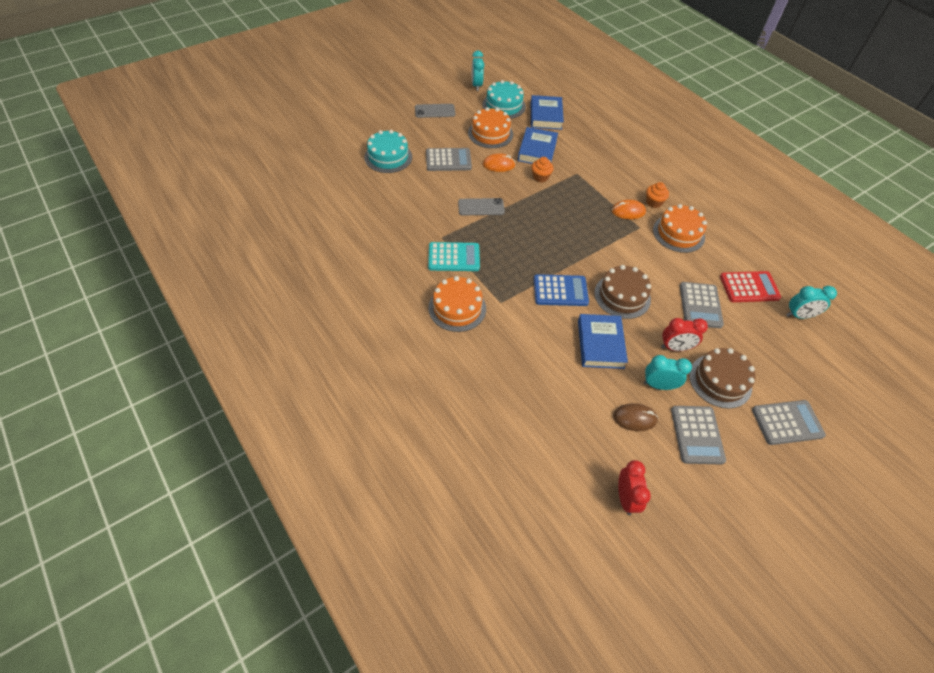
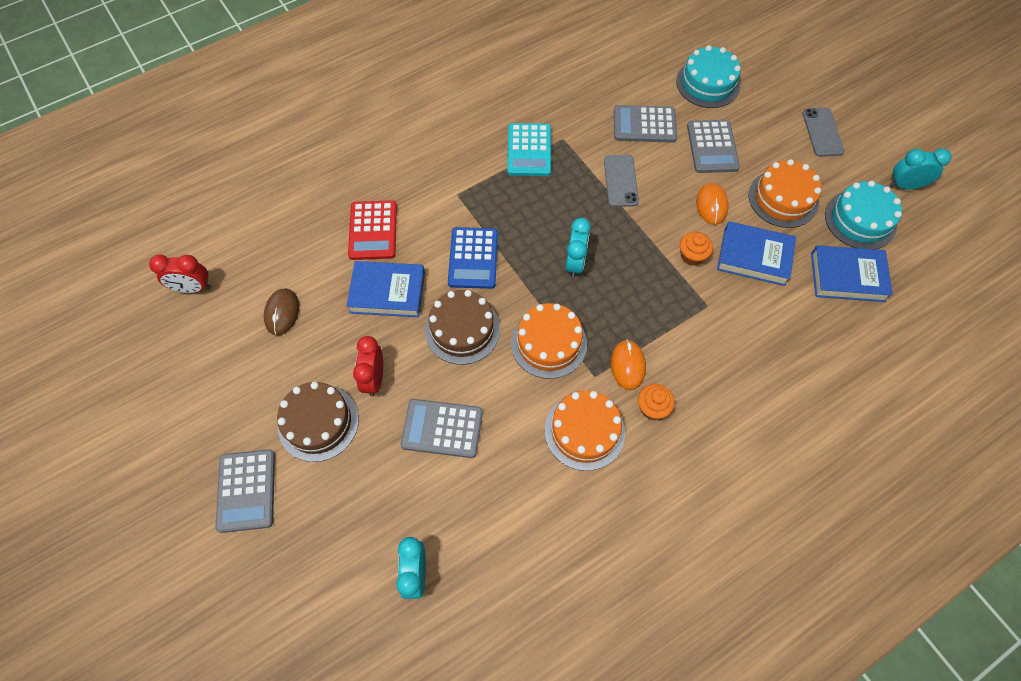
camera: 95 degrees right, 10 degrees up
(457, 308) = (450, 152): orange cake -> orange cake (548, 343)
(658, 385) = (321, 347): turquoise clock -> turquoise clock (575, 263)
(697, 435) = (250, 375): grey calculator -> grey calculator (644, 124)
(749, 287) = (473, 511): red calculator -> red calculator (373, 230)

